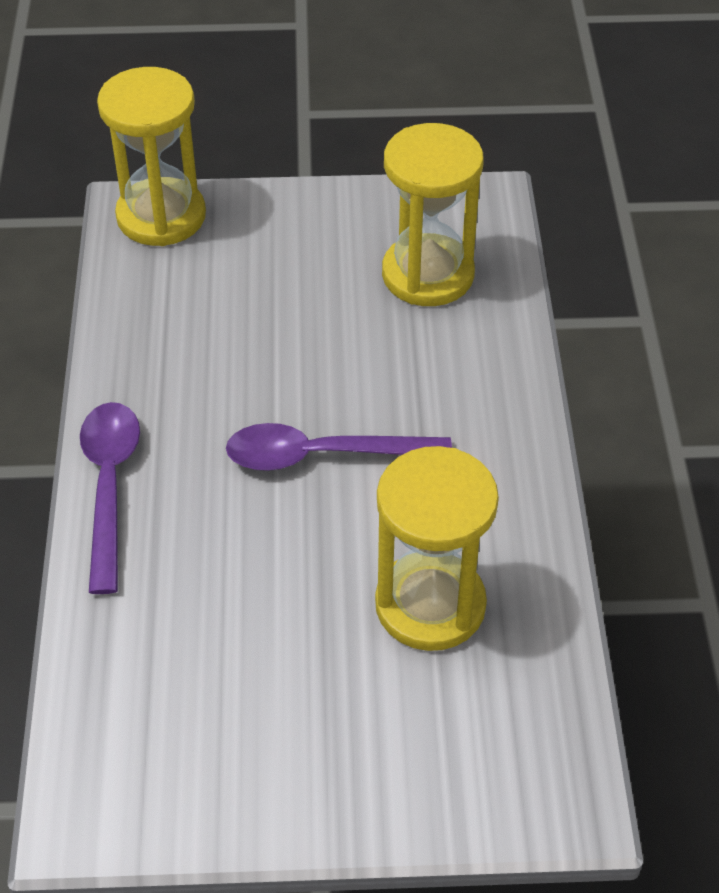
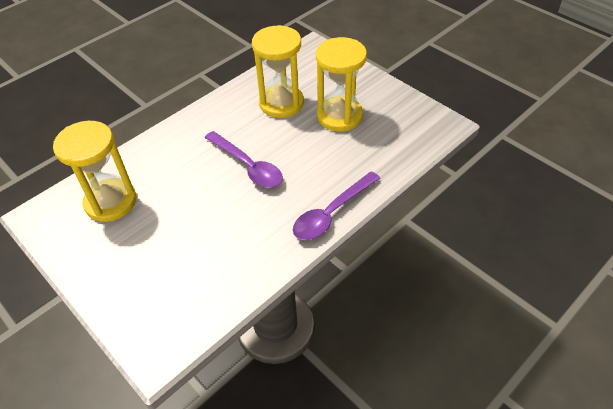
camera: 130 degrees left, 0 degrees up
(161, 216) = (152, 334): yellow hourglass -> yellow hourglass (339, 116)

